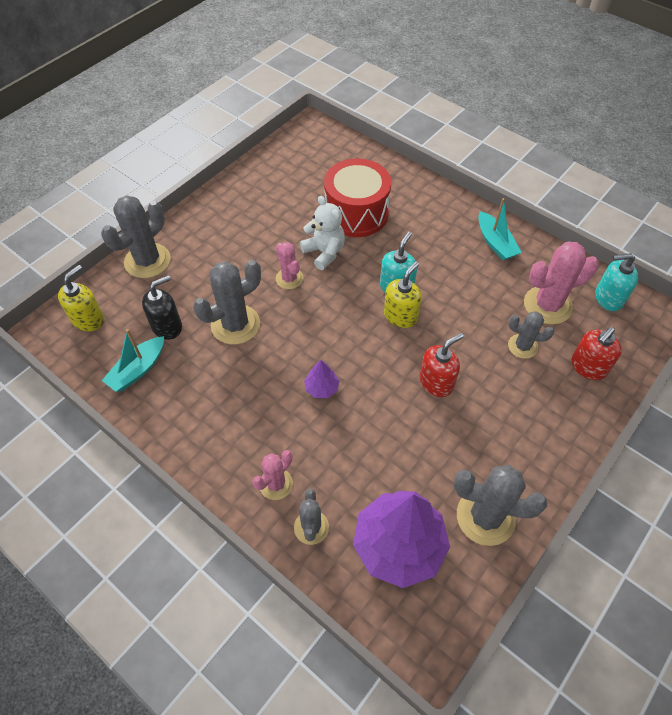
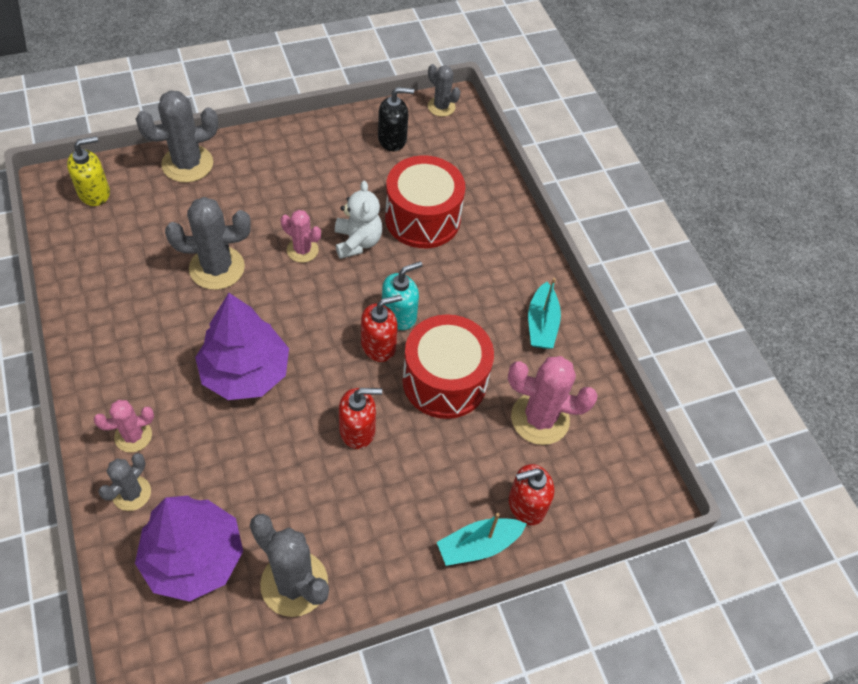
camera: 25 degrees right, 0 degrees up
(138, 370) = (100, 263): turquoise boat -> turquoise boat (478, 545)
(167, 326) = (156, 236): black soap dispenser -> black soap dispenser (392, 139)
(289, 278) = (302, 250): pink cactus -> pink cactus turned 60 degrees counterclockwise
(322, 388) = (245, 372): purple tree -> purple tree, size x2.31
(400, 316) = (378, 345): yellow soap dispenser -> red soap dispenser
(465, 315) = (444, 381): none -> red drum
(522, 346) = (475, 445): grey cactus -> grey cactus (441, 107)
(608, 298) = (614, 448): turquoise soap dispenser -> none

